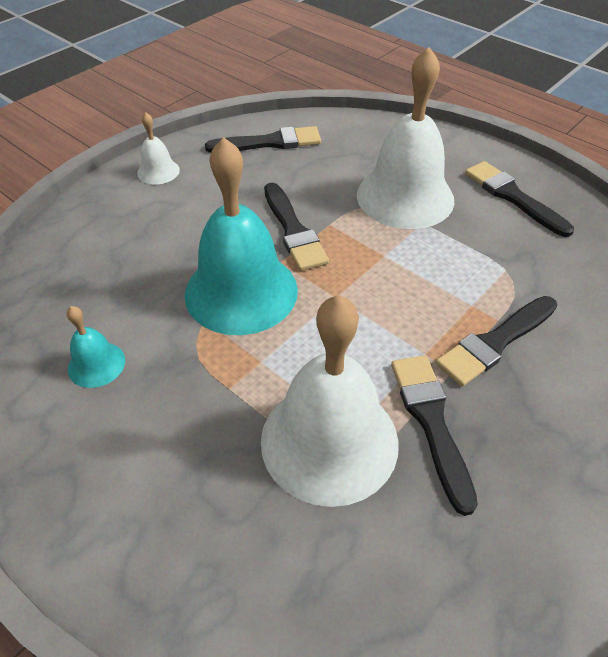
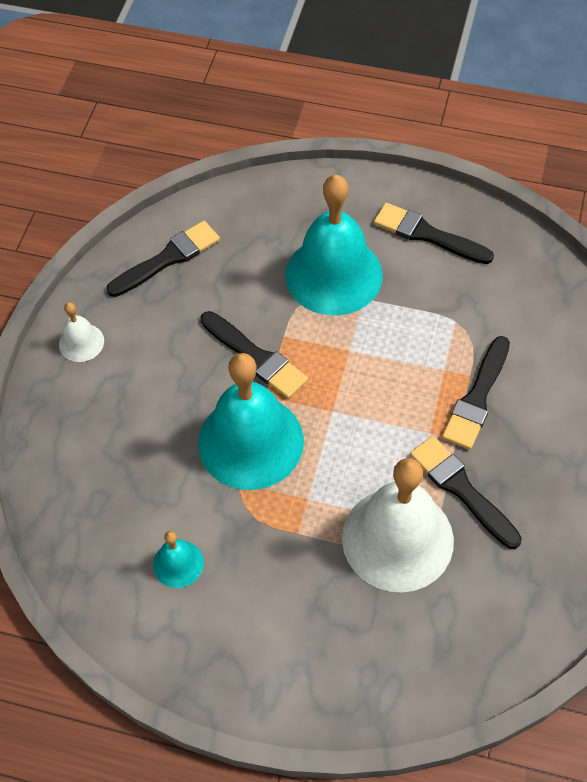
camera: 25 degrees left, 10 degrees up
(405, 197) = (333, 275): white bell -> turquoise bell

